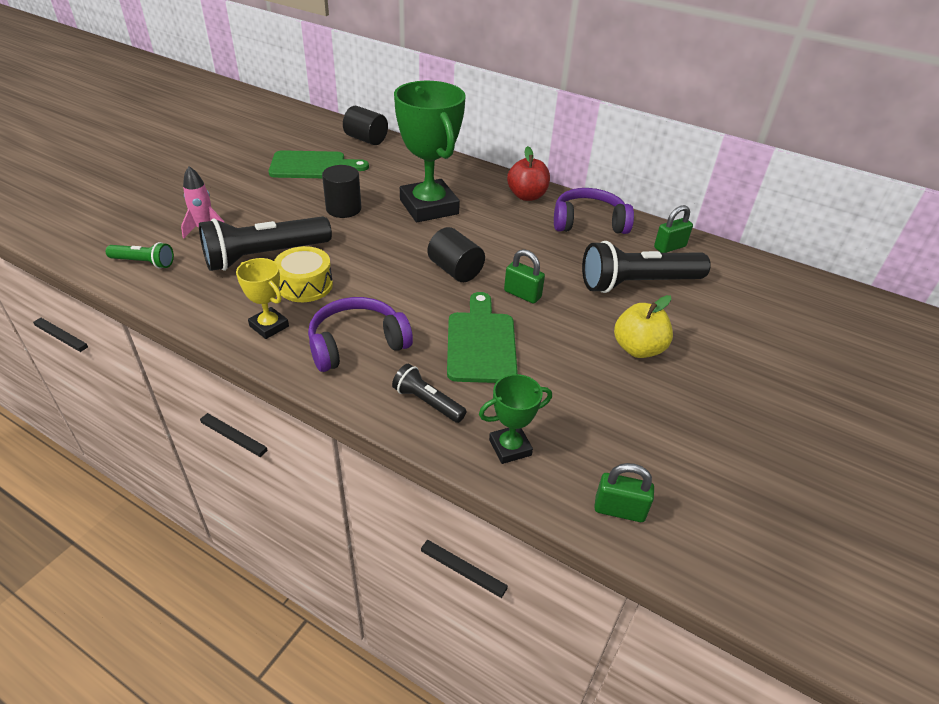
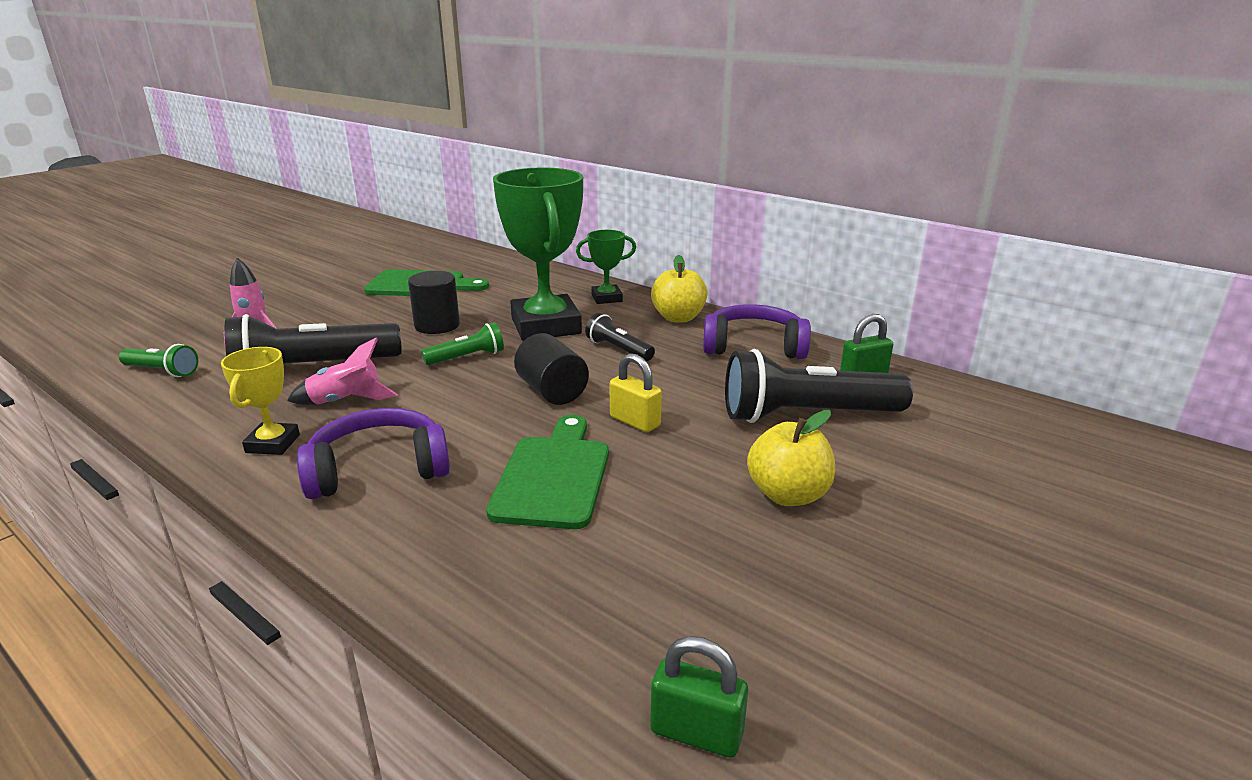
camera: 10 degrees right, 15 degrees down
(269, 326) = (273, 444): yellow trophy -> yellow trophy turned 45 degrees clockwise
(305, 285) = (346, 401): yellow drum -> pink rocket
(366, 139) = (498, 262): black cylinder -> none
(380, 240) = (467, 357): none -> green flashlight
(427, 402) = (442, 547): black flashlight -> black flashlight (618, 350)
(510, 447) = (543, 619): green trophy -> green trophy (606, 298)
(522, 294) = (635, 421): green padlock -> yellow padlock
(527, 196) = (678, 318): red apple -> yellow apple

